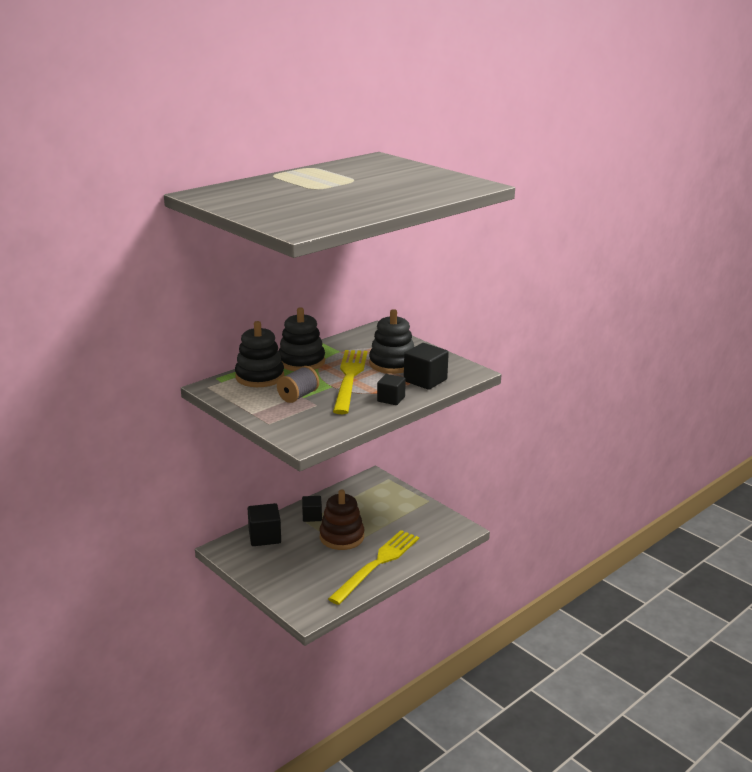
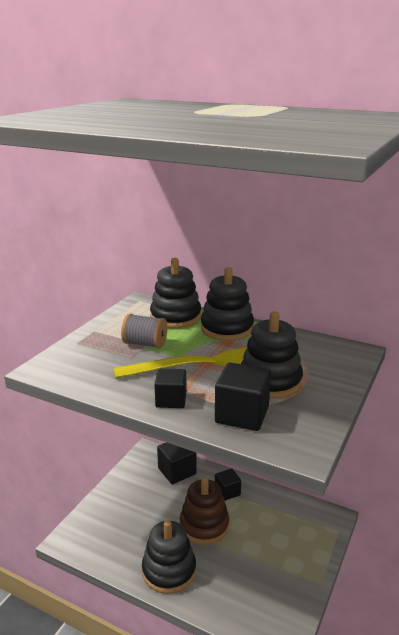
camera: 70 degrees right, 0 degrees up
(377, 564) = (169, 570): yellow fork -> black stacking toy

